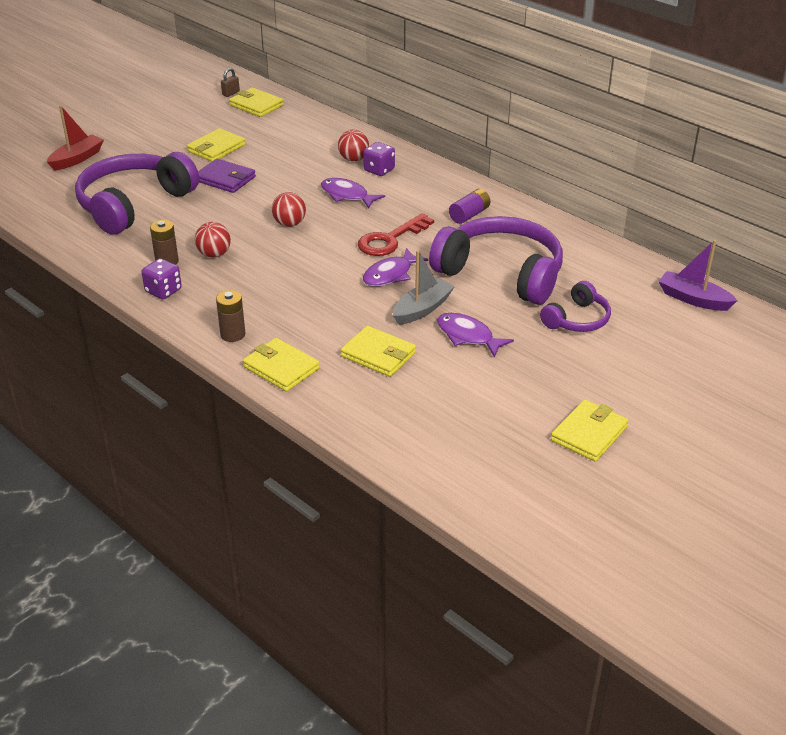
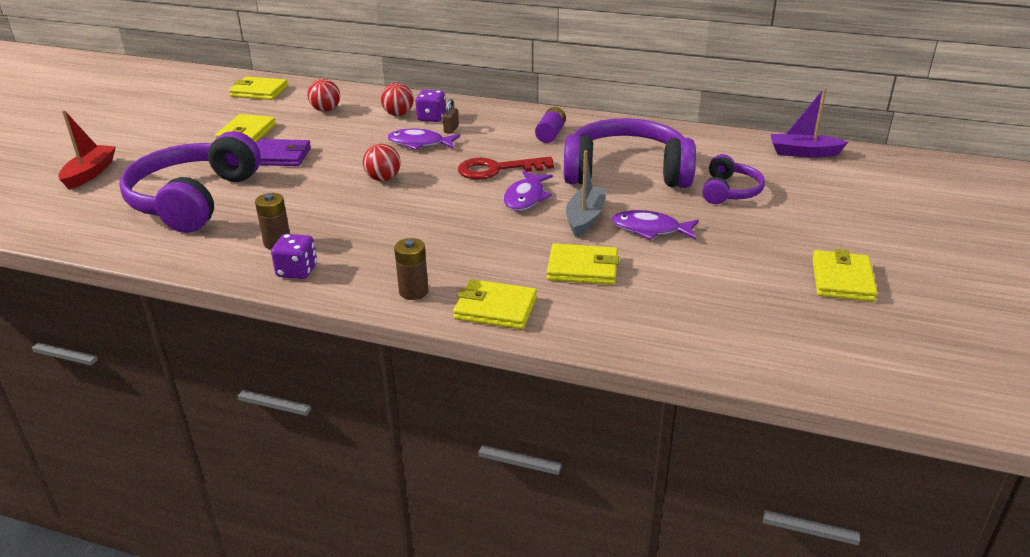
camera: 25 degrees left, 5 degrees down
(214, 254) = (326, 223): red ball -> red ball (326, 110)
(231, 93) = (223, 87): brown padlock -> brown padlock (451, 129)
(390, 240) = (497, 169): red key -> red key turned 60 degrees clockwise

